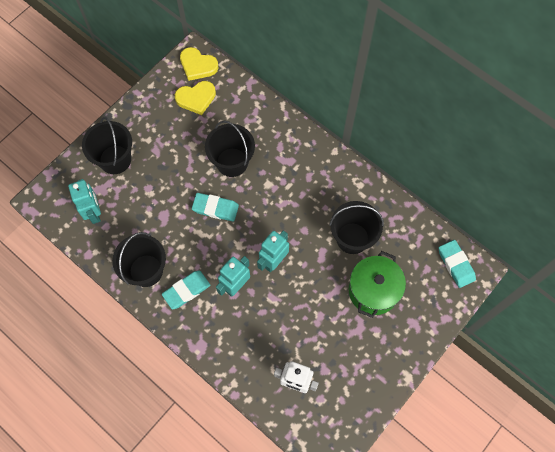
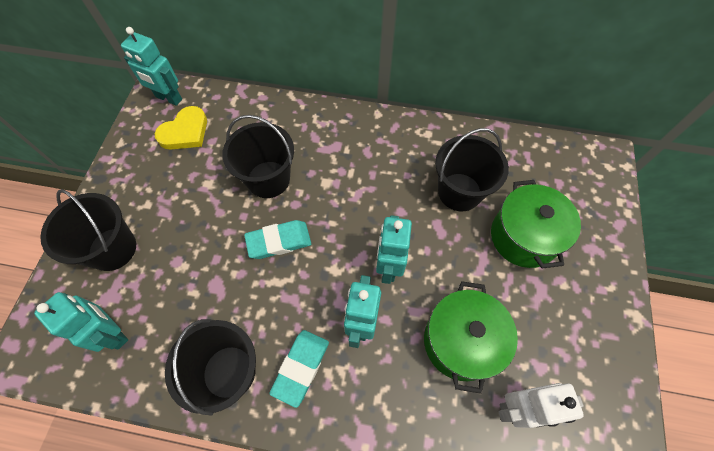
camera: 30 degrees left, 5 degrees down
(198, 65) = (168, 98): yellow heart -> turquoise robot
(287, 329) = (461, 341): none -> green pot
(456, 264) = (583, 163): turquoise eraser -> none

